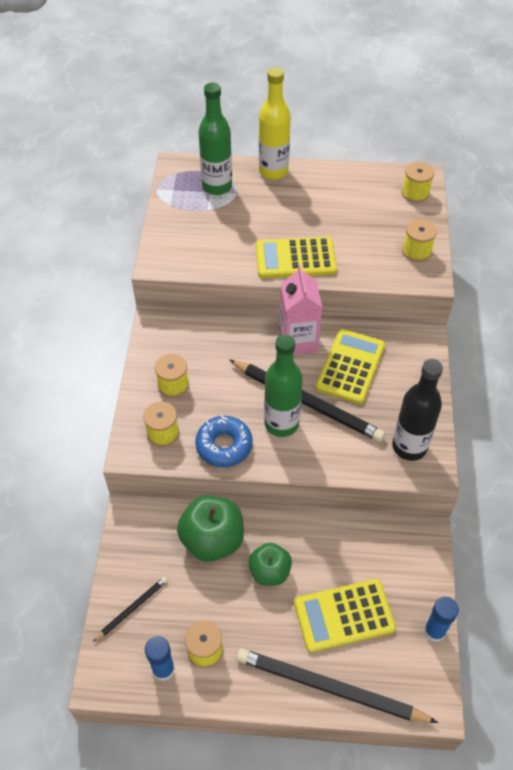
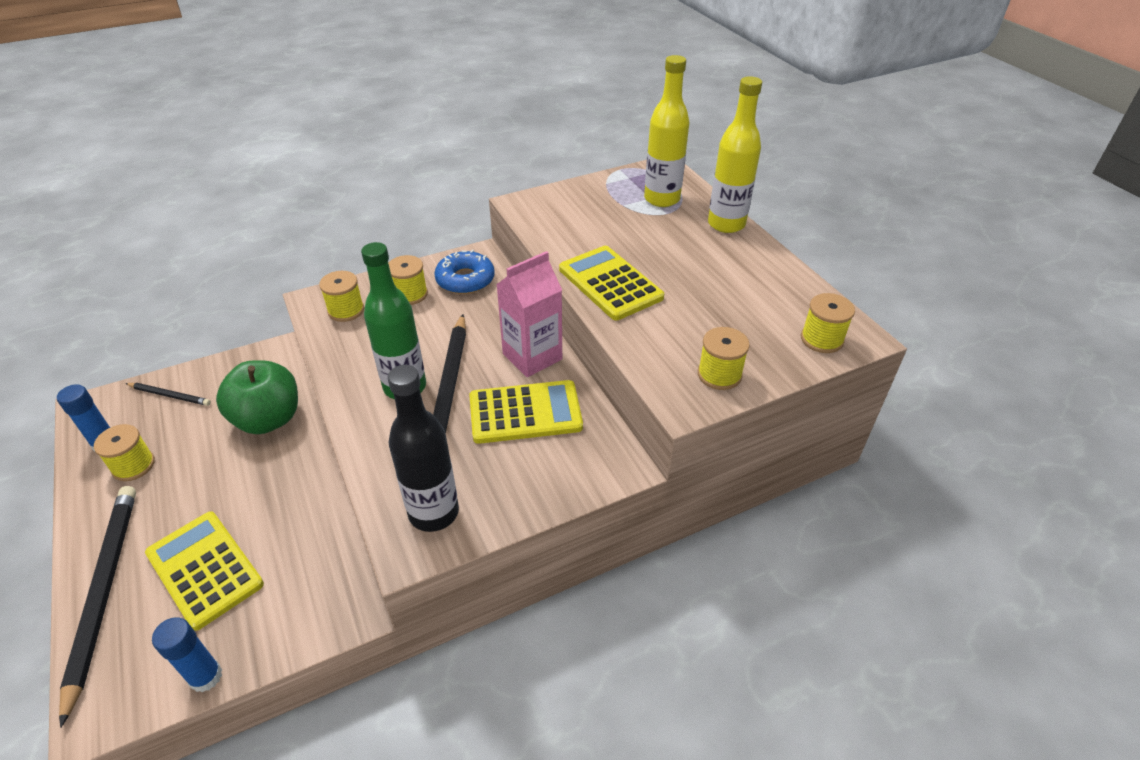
camera: 60 degrees right, 10 degrees down
(217, 186) = (662, 199): green bottle -> yellow bottle
(224, 445) = (352, 356): blue donut -> blue donut (465, 280)
(269, 572) = (244, 479): green apple -> none

